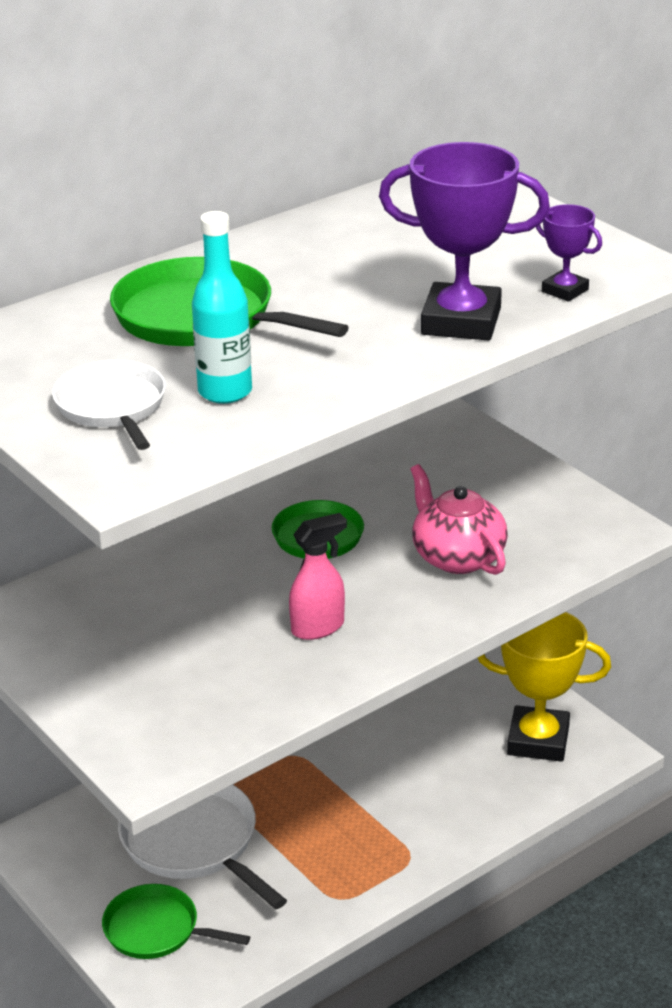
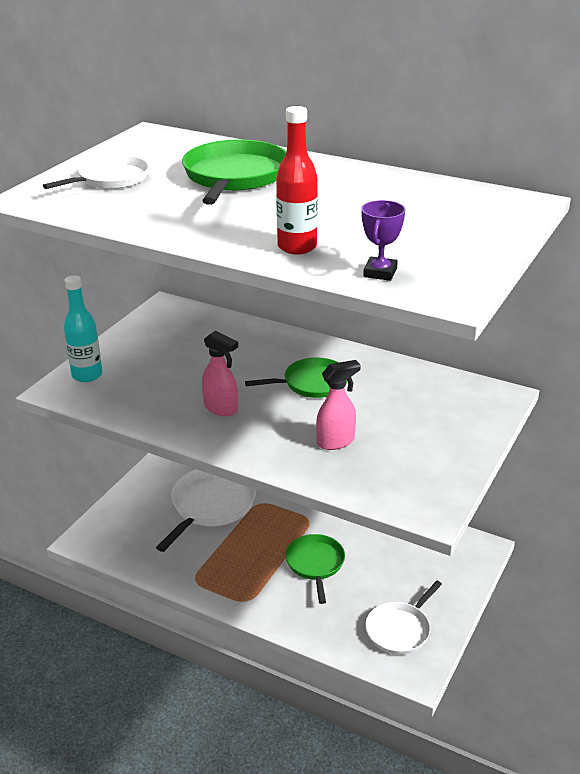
camera: 65 degrees right, 0 degrees up
(156, 930) = (136, 515): green pan -> green pan (315, 564)
(225, 392) = (146, 201): turquoise bottle -> turquoise bottle (87, 375)
(457, 557) = (336, 441): pink teapot -> pink spray bottle
(461, 321) = (297, 247): purple trophy -> red bottle
(538, 740) = (400, 630): yellow trophy -> white pan

